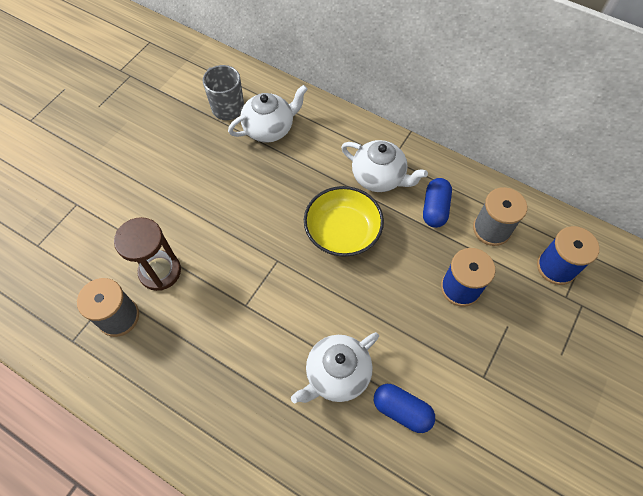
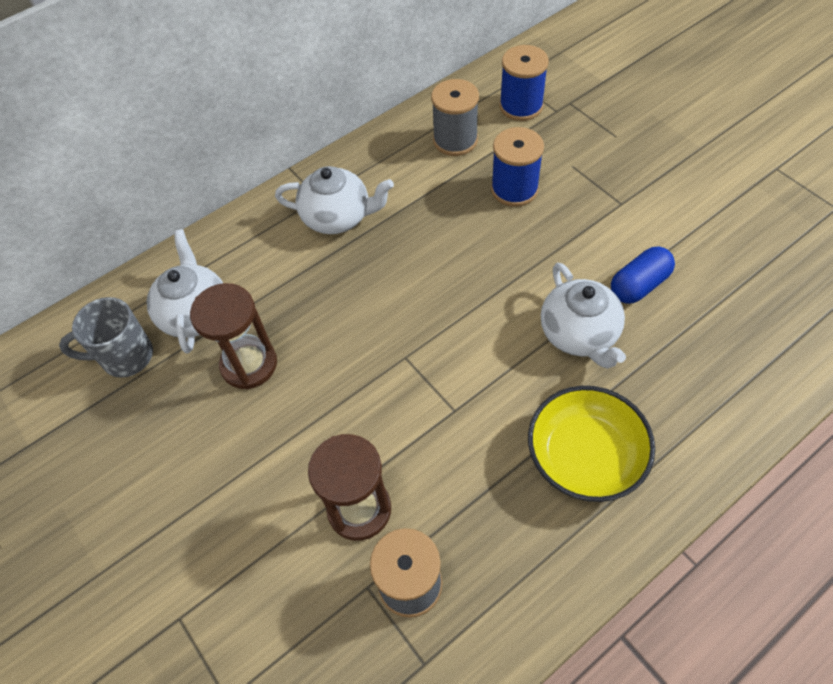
camera: 65 degrees left, 5 degrees down
(242, 172) = (249, 364): none -> brown hourglass
(342, 231) = (395, 275): yellow bowl -> yellow bowl (585, 455)
(379, 177) = (338, 217): white teapot -> white teapot turned 45 degrees clockwise
(435, 209) = (407, 179): blue capsule -> none

